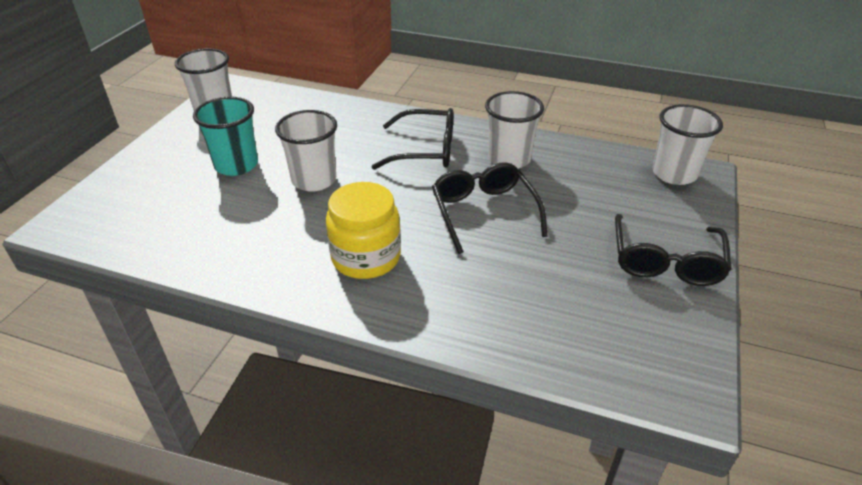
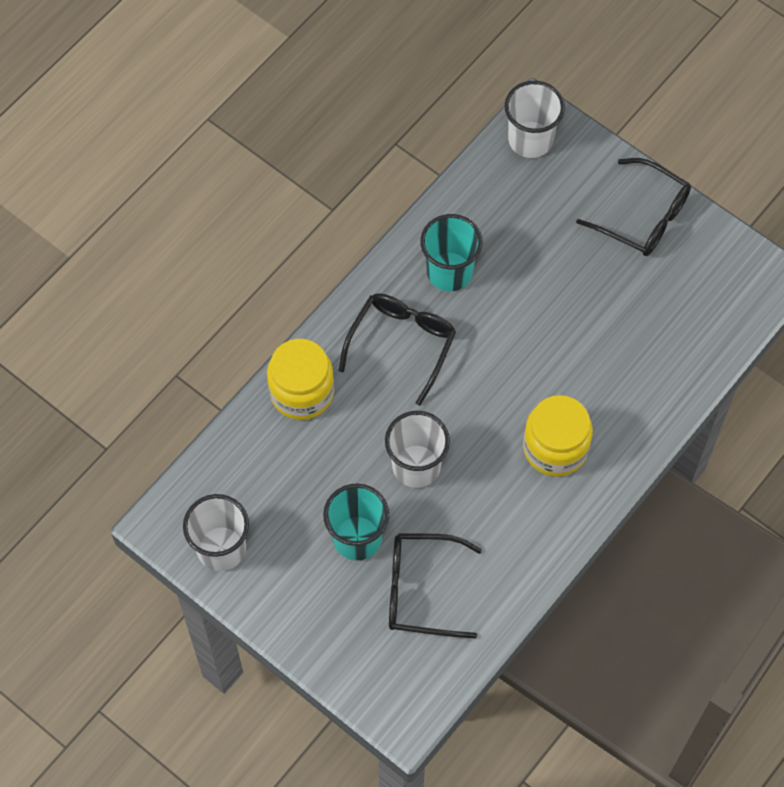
camera: 70 degrees left, 25 degrees up
(358, 116) = (302, 392): none -> yellow jar
(484, 212) = (527, 329): black glasses -> black glasses (421, 590)
(509, 159) = (449, 272): white cup -> turquoise cup

